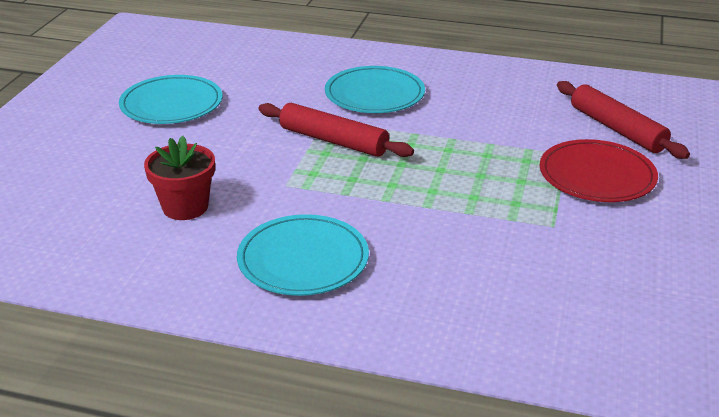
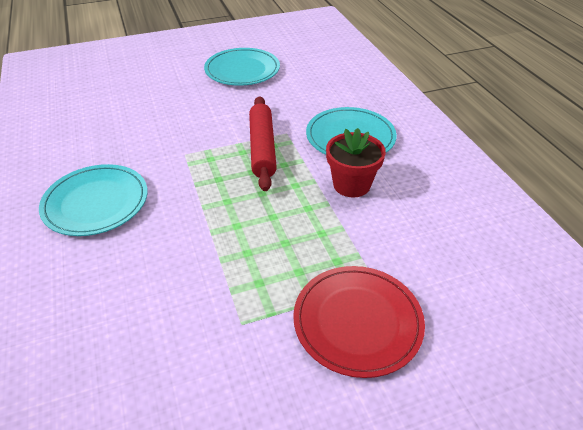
camera: 55 degrees right, 10 degrees up
(185, 207) = (126, 129): red flower pot -> red flower pot (351, 185)
(617, 129) = (464, 303): red rolling pin -> none

